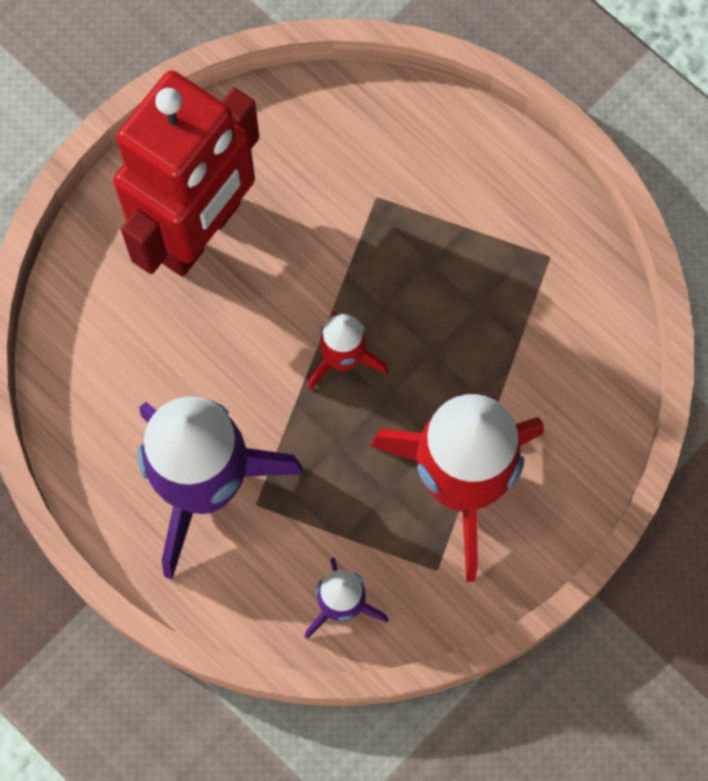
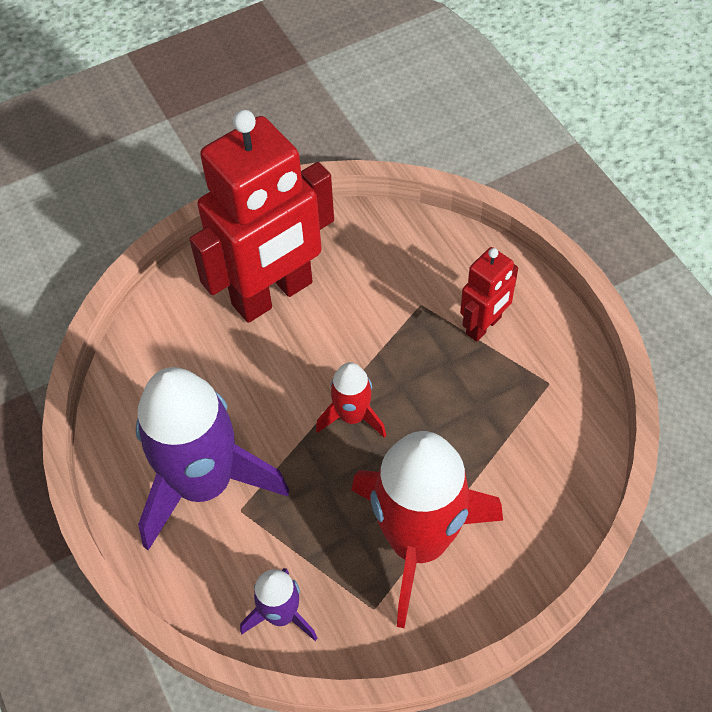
camera: 20 degrees right, 15 degrees down
(457, 205) = (484, 326): none -> red robot

